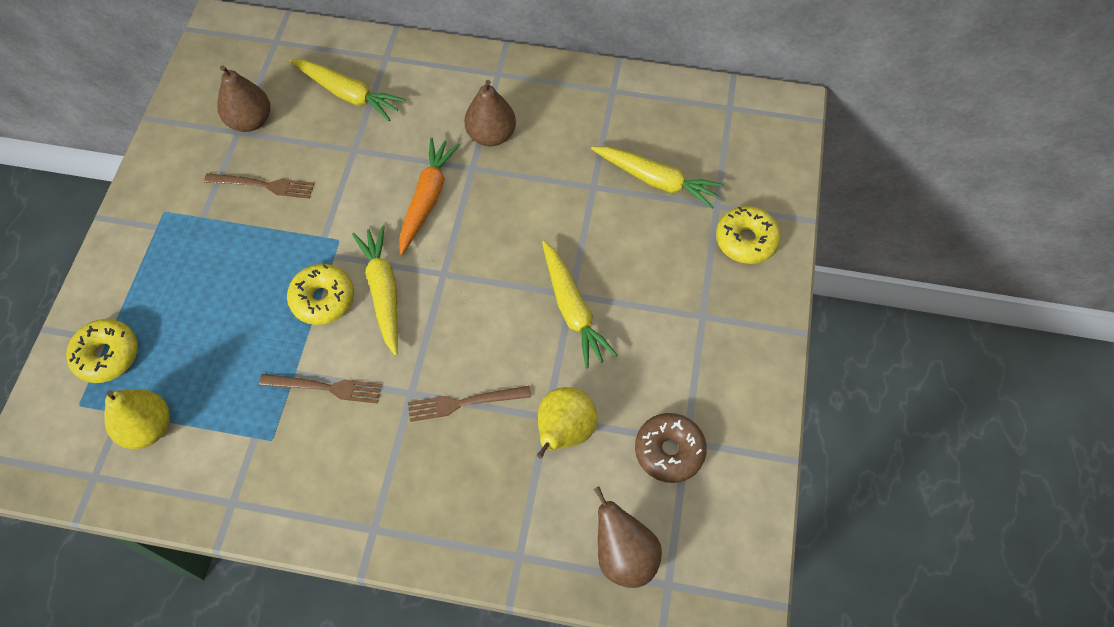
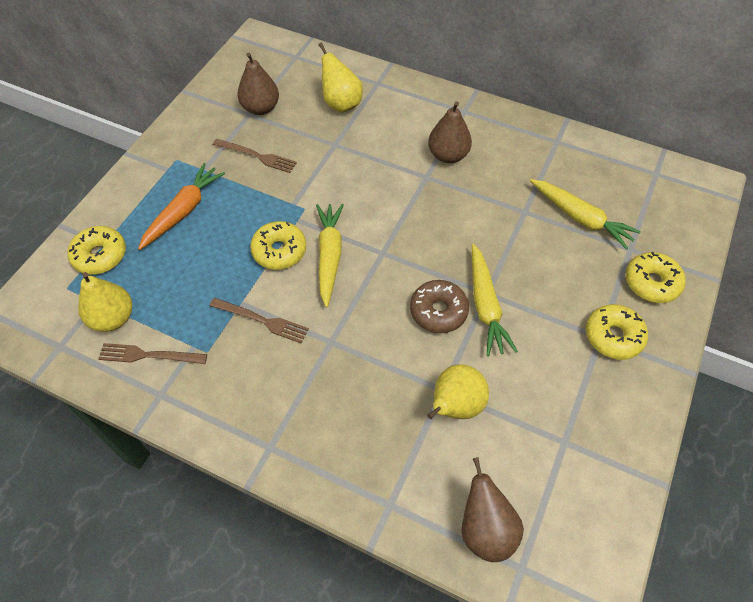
camera: 15 degrees right, 5 degrees down
(348, 94) = (341, 103): yellow carrot -> yellow pear
(427, 199) = (384, 193): orange carrot -> orange carrot (183, 211)
(464, 403) = (374, 360): brown fork -> brown fork (149, 355)
(669, 451) = (546, 446): brown donut -> brown donut (438, 311)
(716, 312) = (613, 336): none -> yellow donut

